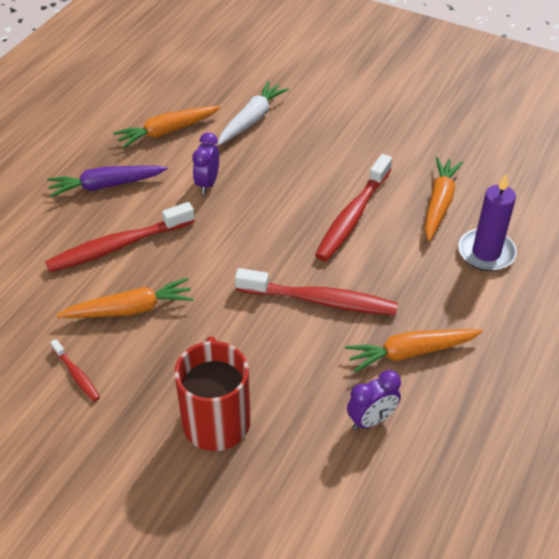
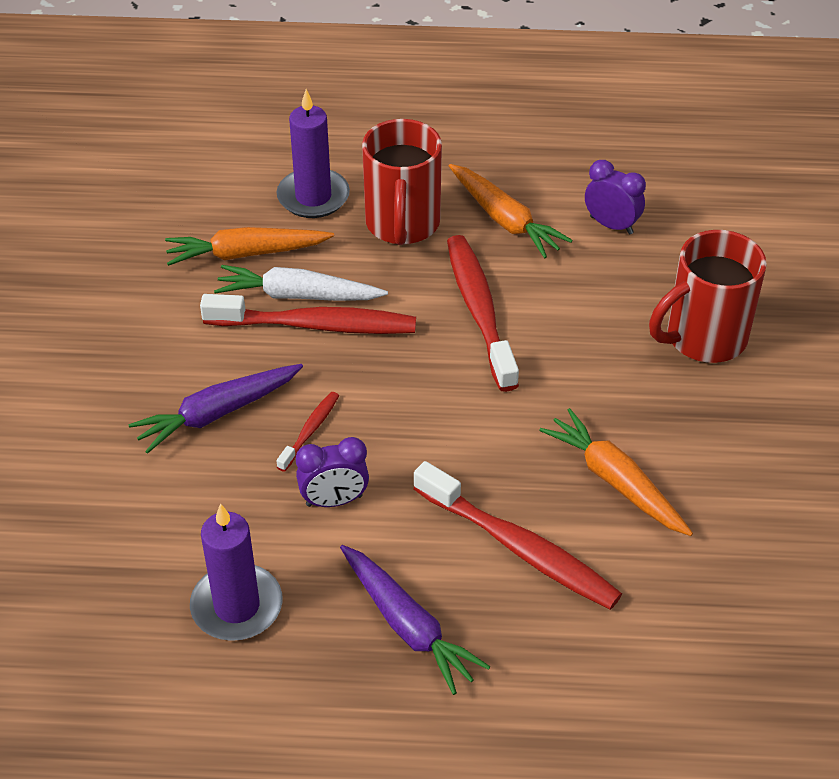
camera: 115 degrees left, 0 degrees up
(77, 375) = (744, 485): red toothbrush -> red toothbrush (310, 430)
(167, 131) = (237, 606): orange carrot -> purple candle
(251, 119) = (155, 506): white carrot -> white carrot (298, 295)
(303, 156) = (217, 413): none -> purple carrot
(432, 290) = (402, 224): none -> red mug

